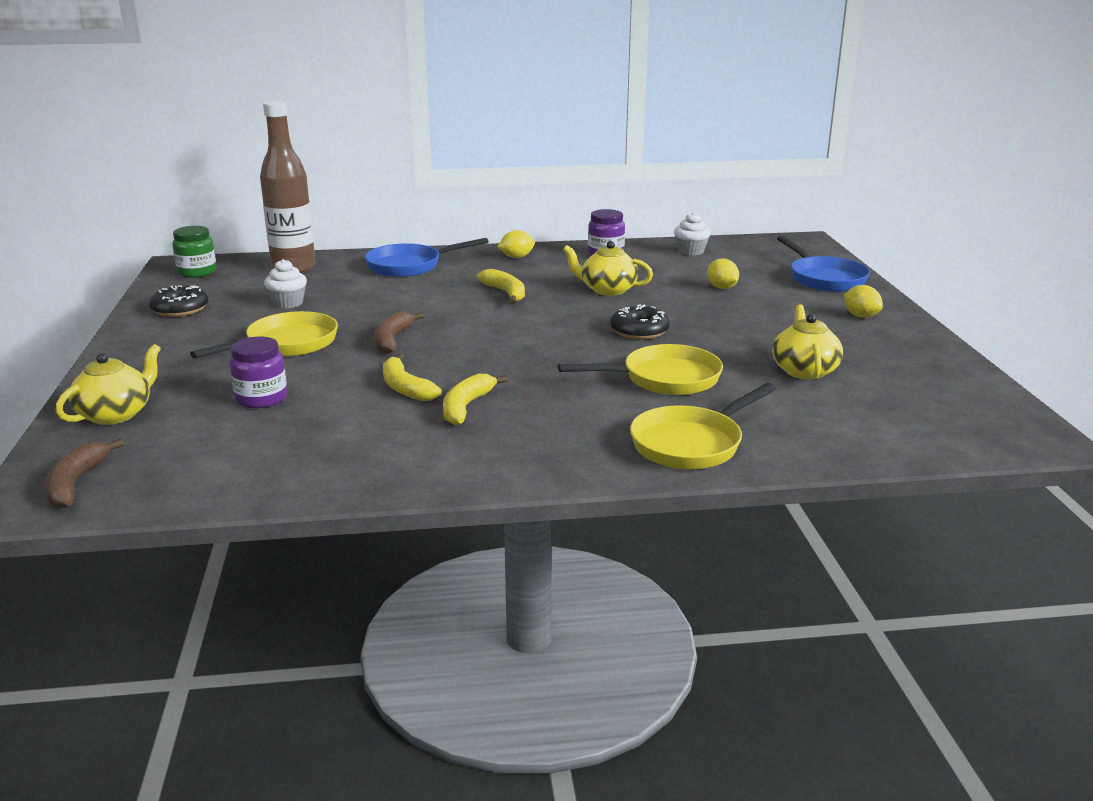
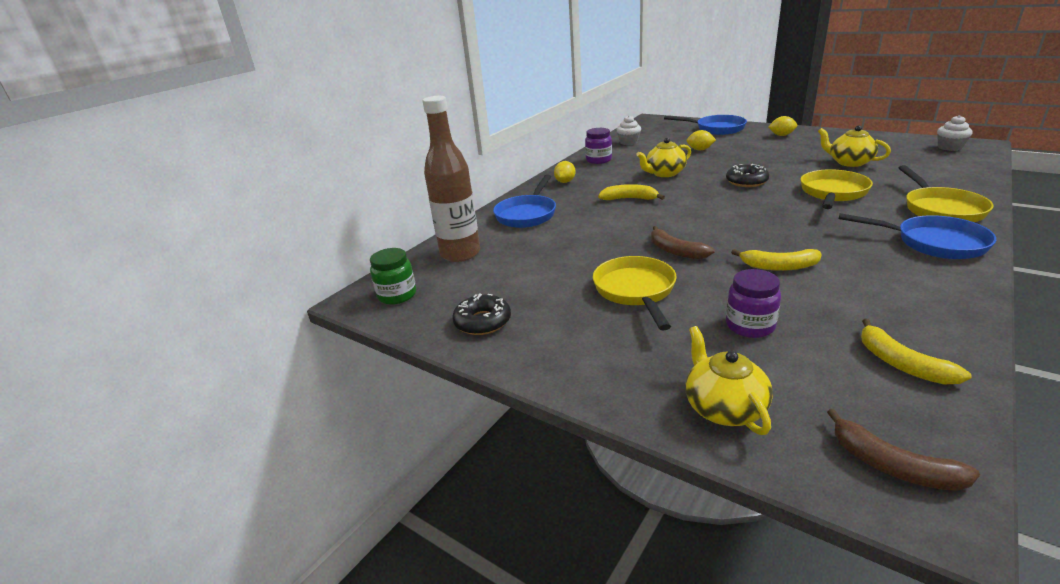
camera: 45 degrees left, 5 degrees up
(288, 303) = (540, 272): white cupcake -> white cupcake (949, 147)
(466, 407) = (833, 254): yellow banana -> yellow banana (901, 363)
(564, 451) = (933, 243): none -> blue pan

